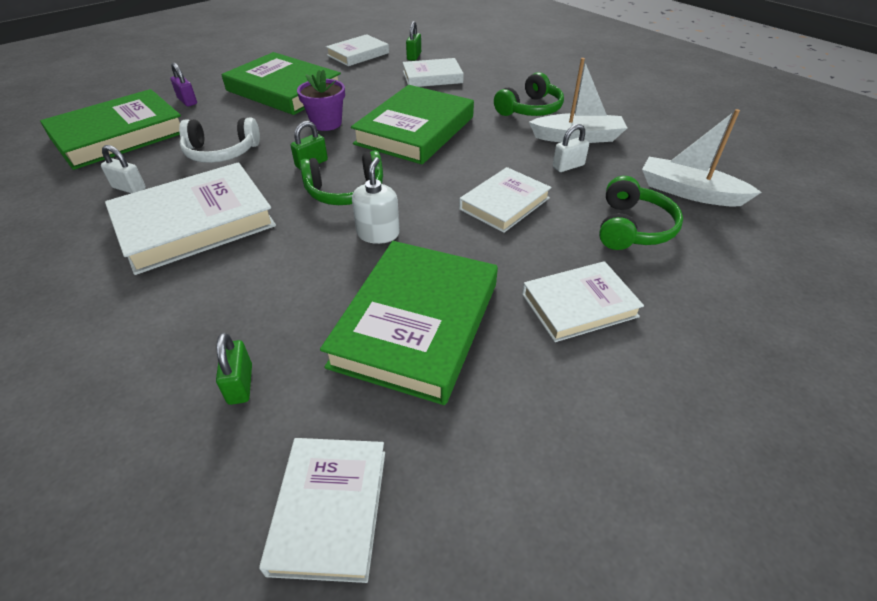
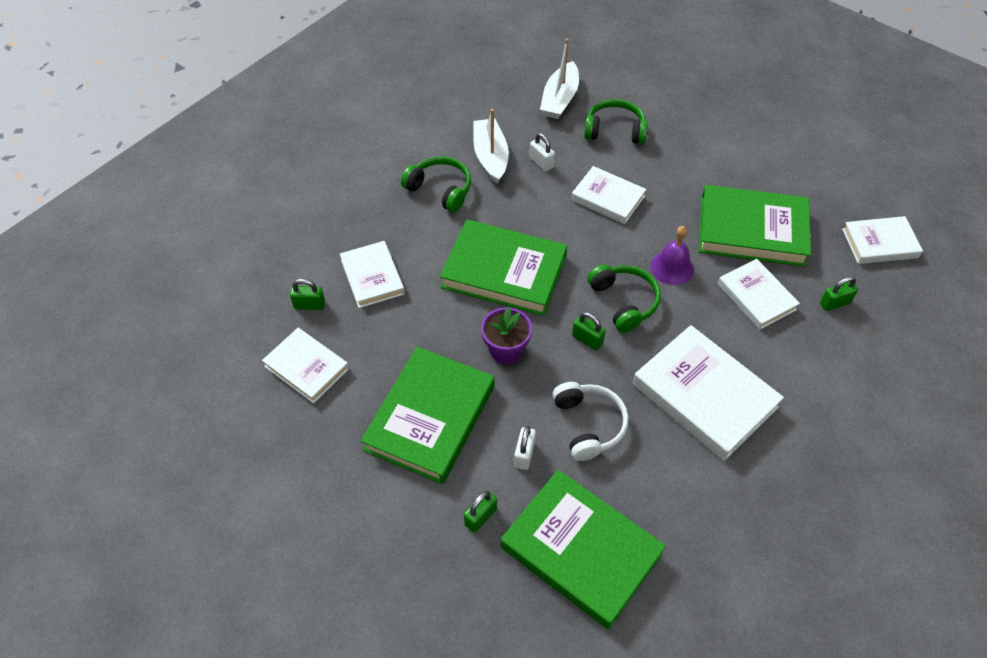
camera: 100 degrees left, 10 degrees up
(129, 188) = (674, 477): white padlock -> white padlock (524, 454)
(187, 101) = (480, 517): purple padlock -> green padlock
(378, 233) = (672, 268): white soap dispenser -> purple bell
(579, 305) = (703, 157): white book -> white book (756, 297)

